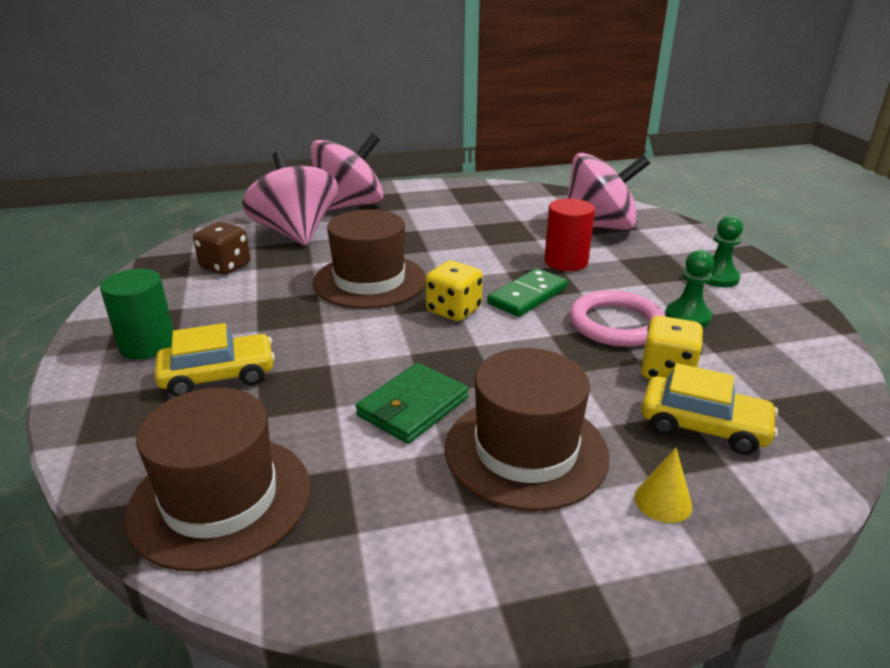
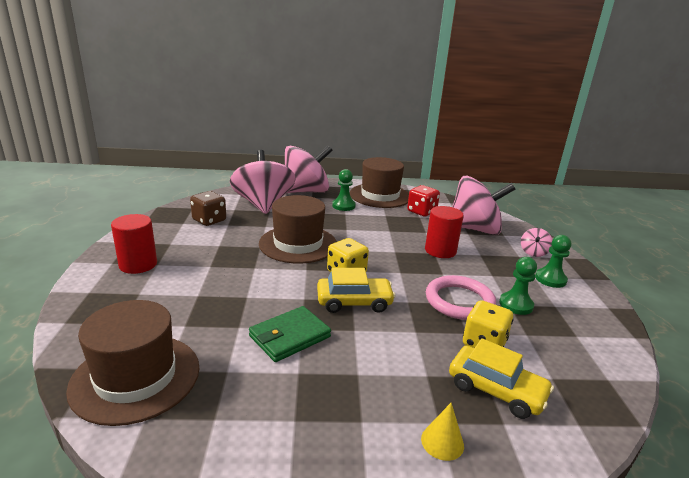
camera: 10 degrees right, 5 degrees down
(147, 345) = (138, 264): green cylinder -> red cylinder
(218, 375) = (172, 292): yellow car -> yellow car (354, 302)
(411, 219) = (343, 206): none -> green pawn
(520, 213) = (421, 212): none -> red dice
(526, 451) = (355, 383): brown hat -> brown hat (380, 195)
(528, 296) = (403, 271): green domino -> none
(684, 246) = (533, 252): none -> pink spinning top

